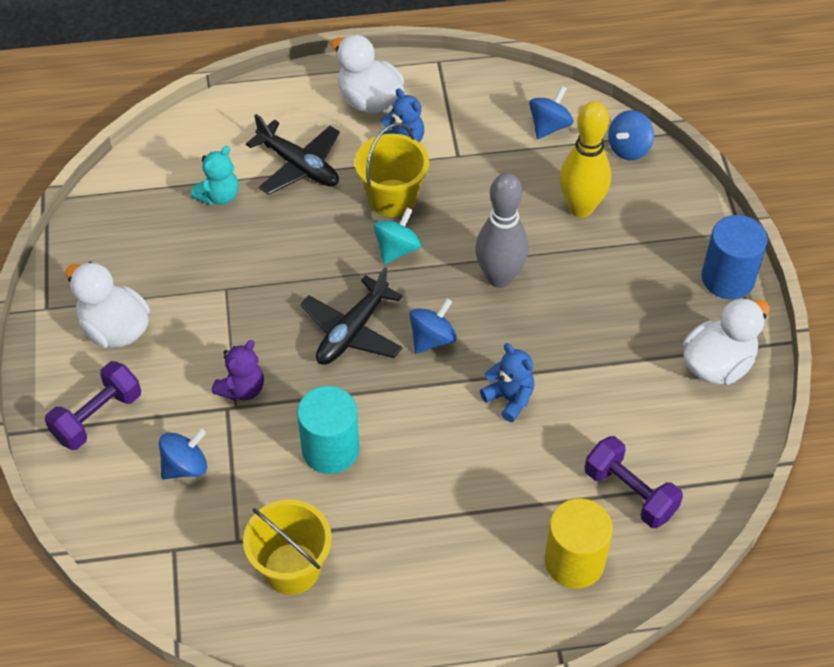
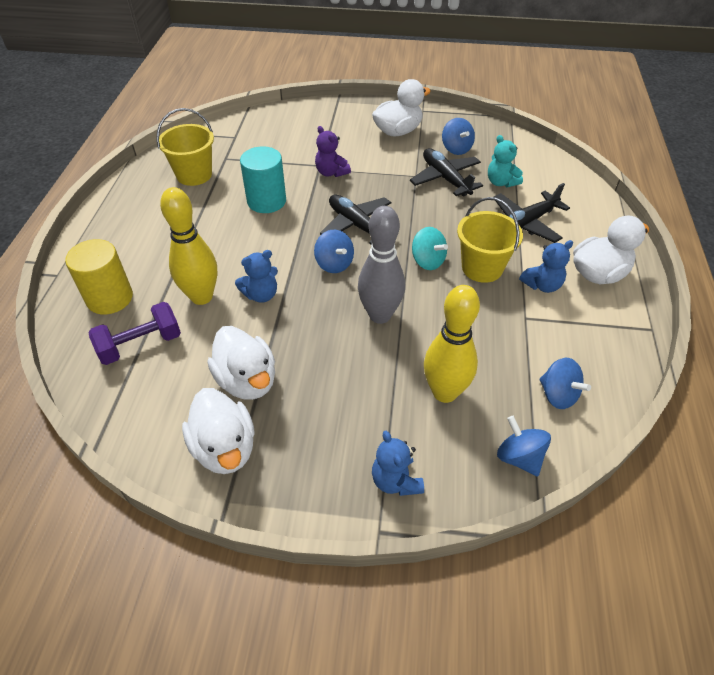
camera: 105 degrees right, 5 degrees down
(97, 417) = (336, 121): purple dumbbell -> none
(185, 466) = (286, 146): blue spinning top -> blue spinning top (456, 149)
(225, 255) = (445, 178): none -> black plane
(535, 460) = (201, 297): none -> yellow bowling pin
(634, 372) = (247, 380): none -> white duck
(690, 228) = (396, 481): none -> blue teddy bear
(728, 278) = (320, 494): blue cylinder -> none

